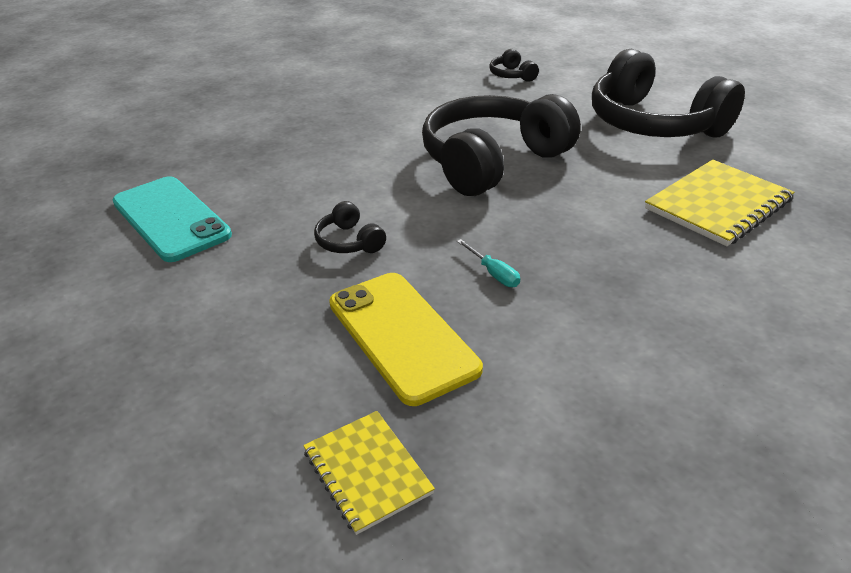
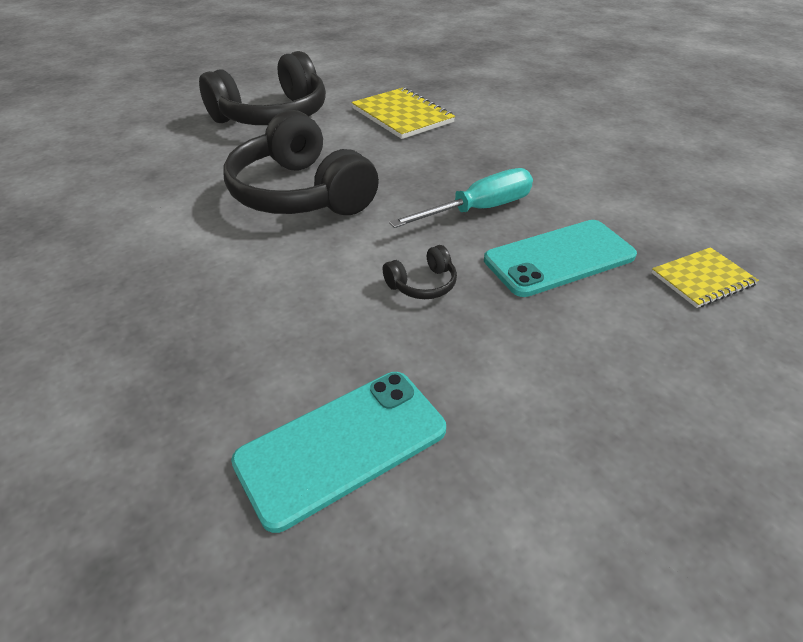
camera: 85 degrees left, 5 degrees up
(401, 335) = (559, 258): yellow phone -> turquoise phone
(493, 273) = (478, 210): turquoise screwdriver -> turquoise screwdriver, size x2.20
(512, 75) = (117, 164): black headphones -> none

